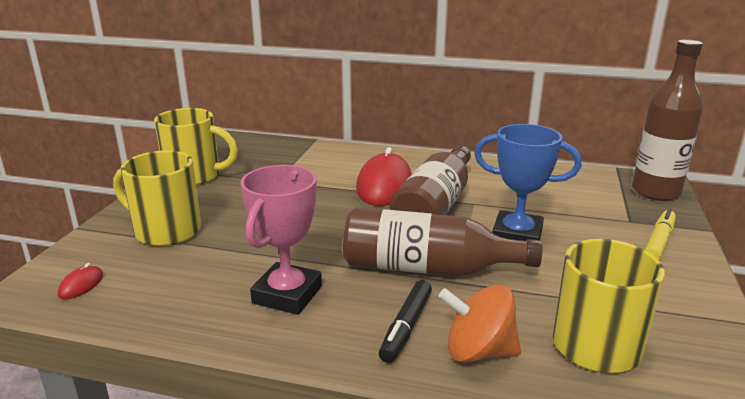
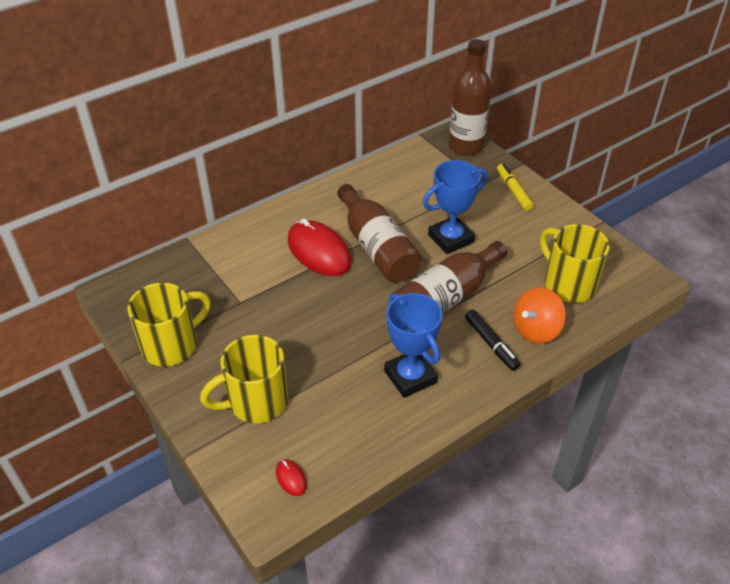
camera: 50 degrees left, 20 degrees up
(287, 295) = (410, 377): pink trophy -> blue trophy

